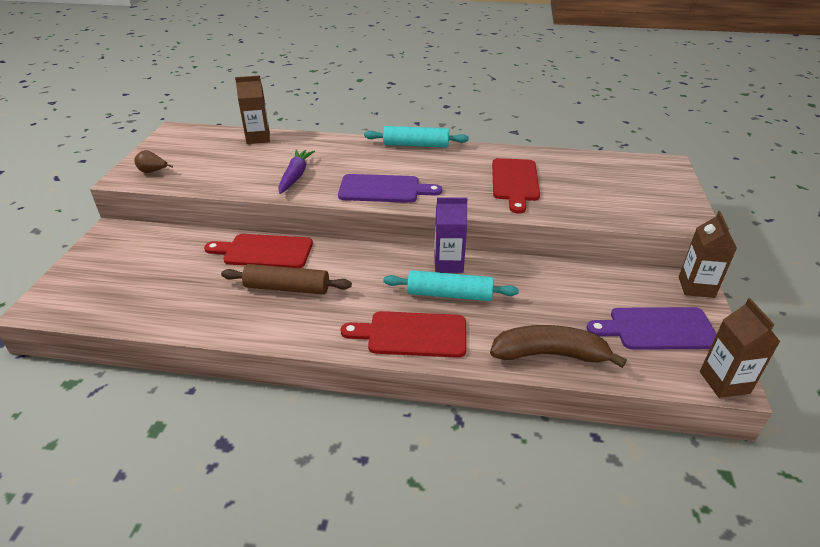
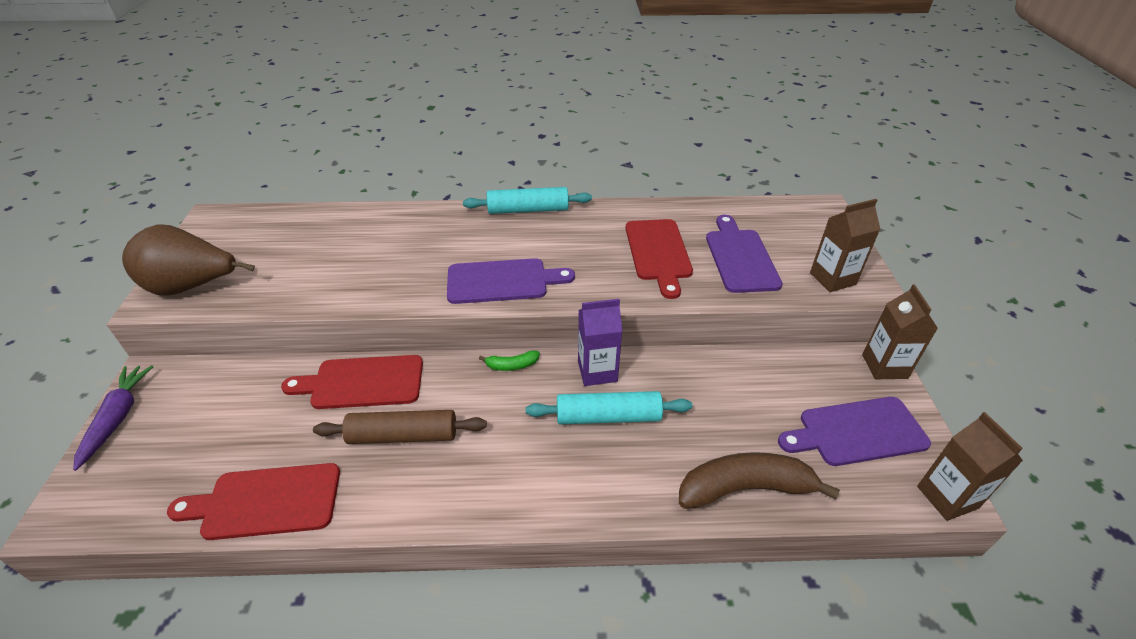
camera: 10 degrees left, 5 degrees up
(153, 172) = (192, 287): brown pear -> brown pear, size x2.32
(258, 138) = (325, 219): brown carton -> brown carton (832, 279)
(295, 176) = (386, 273): purple carrot -> purple carrot (117, 418)
(381, 253) = (512, 365): none -> green banana
(412, 334) = (575, 484): red cutting board -> red cutting board (266, 501)
(584, 191) = (740, 257): none -> purple cutting board

